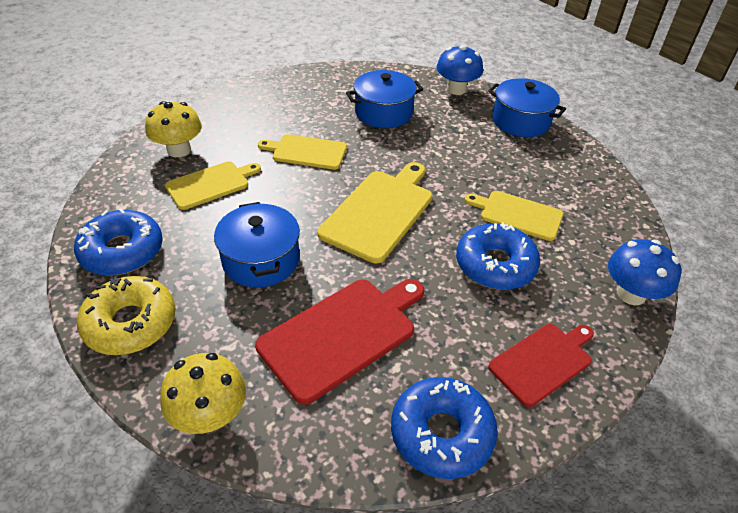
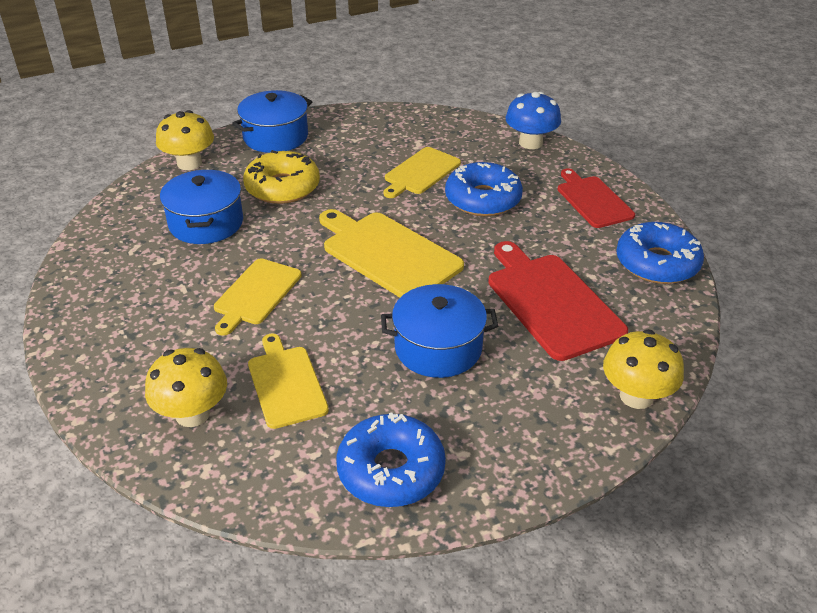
camera: 75 degrees left, 5 degrees down
(130, 323) = (514, 458): yellow donut -> yellow donut (282, 187)
(456, 89) = (189, 163): blue mushroom -> yellow mushroom

